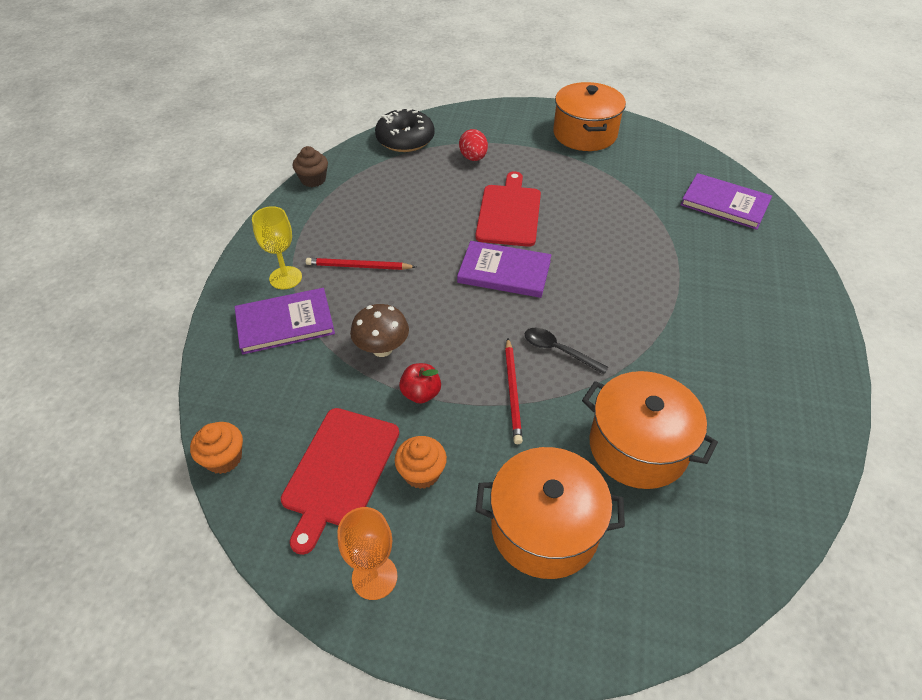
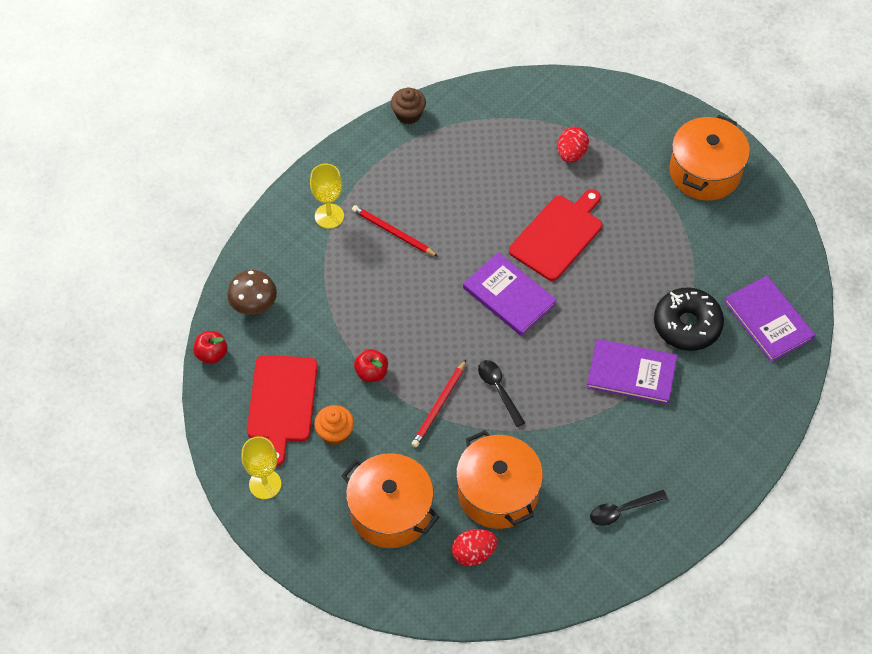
camera: 30 degrees right, 10 degrees up
(224, 458) = (212, 354): orange cupcake -> red apple
(285, 323) = (307, 261): purple book -> purple book (631, 373)
(339, 471) = (282, 403): red cutting board -> red cutting board turned 45 degrees counterclockwise
(374, 577) = (265, 484): orange goblet -> yellow goblet
(382, 349) = (366, 321): brown mushroom -> brown mushroom (254, 305)
(405, 139) = (522, 100): black donut -> black donut (687, 325)
(668, 525) = (473, 553): none -> red egg
(764, 402) = (622, 510): none -> black spoon

